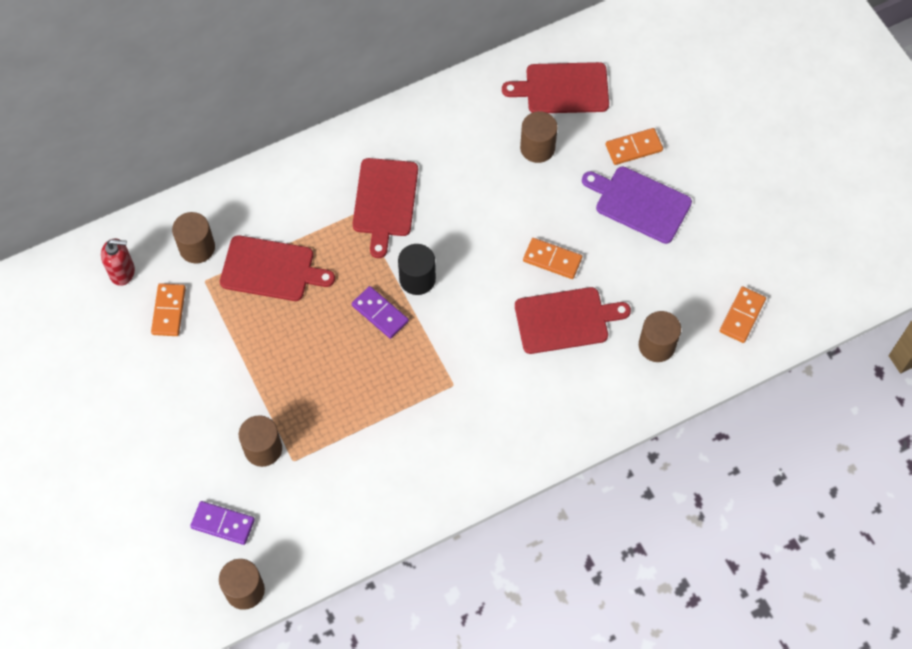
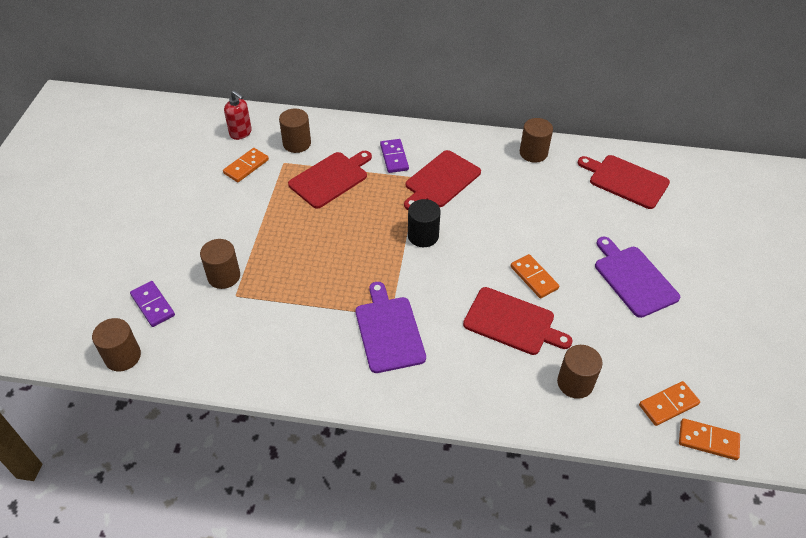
camera: 35 degrees right, 15 degrees down
(271, 269) = (330, 178): red cutting board -> red cutting board turned 90 degrees counterclockwise
(380, 313) = (378, 242): purple domino -> purple domino (394, 157)
(465, 401) = (389, 331): none -> purple cutting board
(537, 148) = (578, 205): brown cylinder -> brown cylinder (533, 153)
(634, 148) = (655, 242): orange domino -> orange domino (708, 440)

